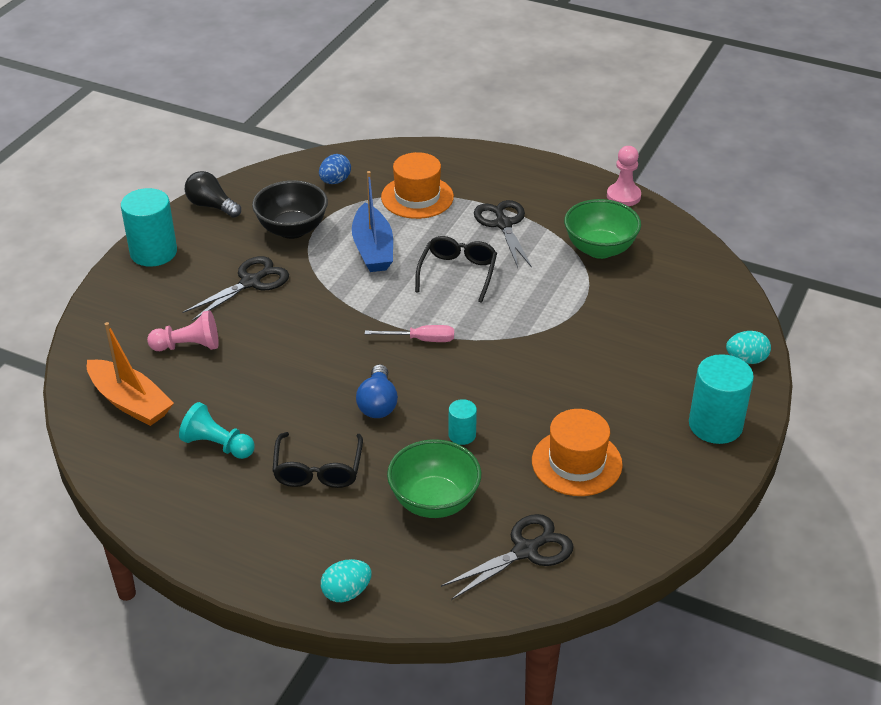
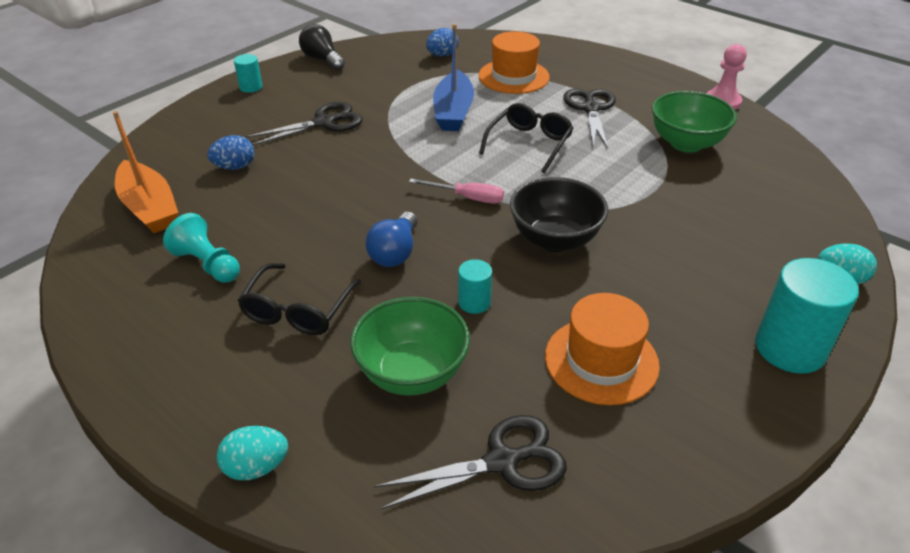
camera: 15 degrees right, 0 degrees up
(153, 252) = (251, 87): turquoise cylinder -> turquoise cylinder, size x0.51
(188, 346) = (235, 167): pink pawn -> blue egg
(292, 229) = (385, 86): black bowl -> black bowl (555, 239)

